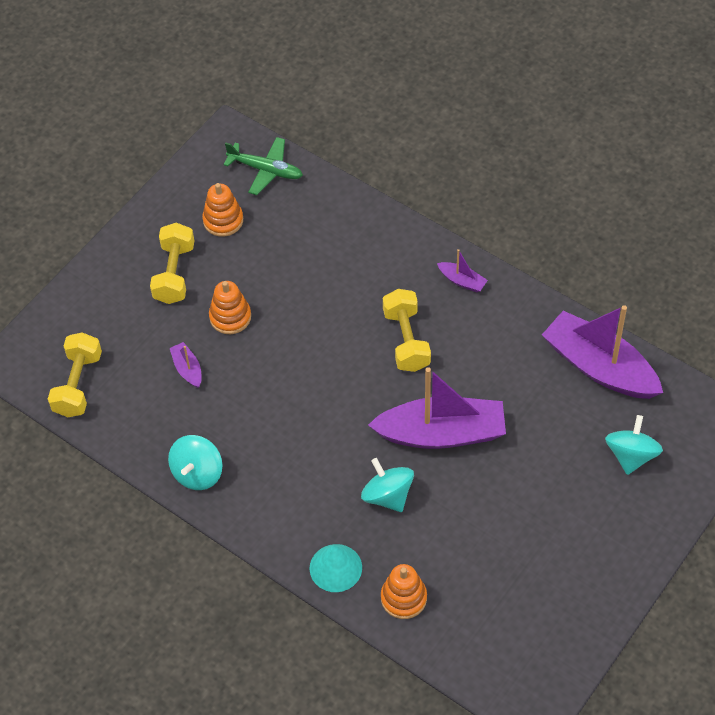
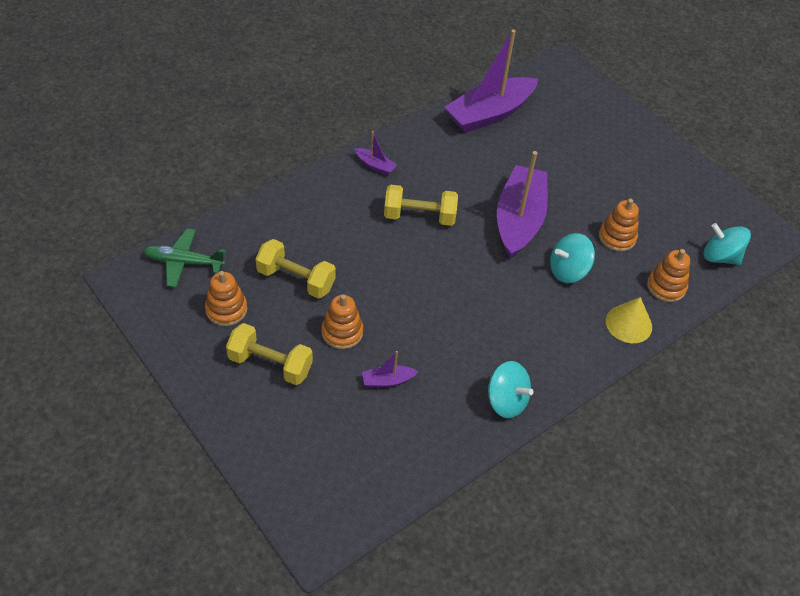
camera: 80 degrees left, 5 degrees down
(78, 384) = (369, 480): yellow dumbbell -> yellow dumbbell (296, 279)
(265, 170) = (184, 262): green plane -> green plane turned 120 degrees counterclockwise
(335, 568) = (628, 324): turquoise cone -> yellow cone
(458, 536) = (617, 237): none -> orange stacking toy
(462, 281) = (375, 165): purple boat -> purple boat turned 75 degrees clockwise
(631, 455) = (572, 121): turquoise spinning top -> turquoise spinning top (720, 256)

